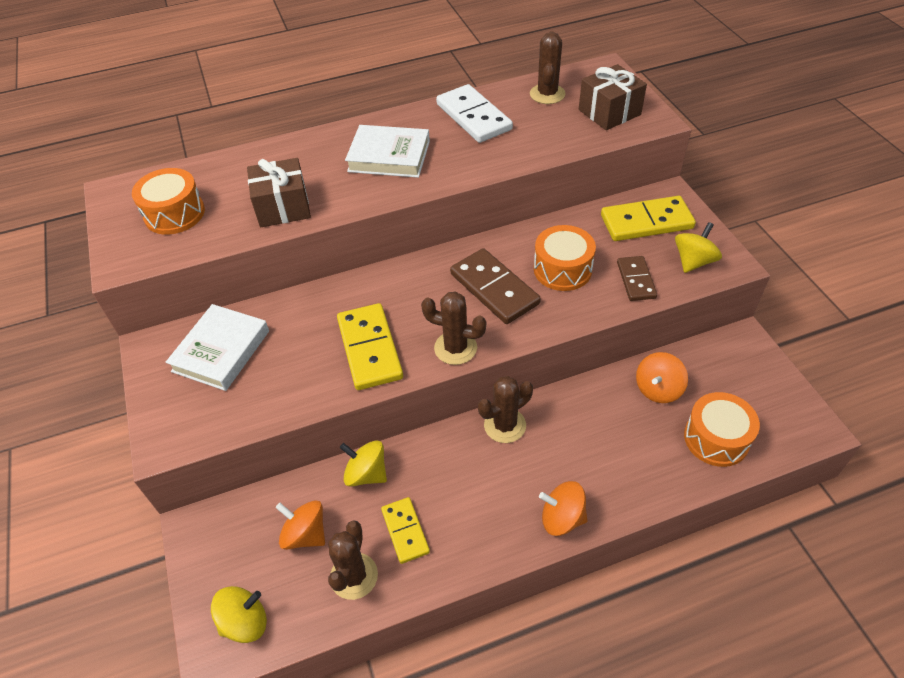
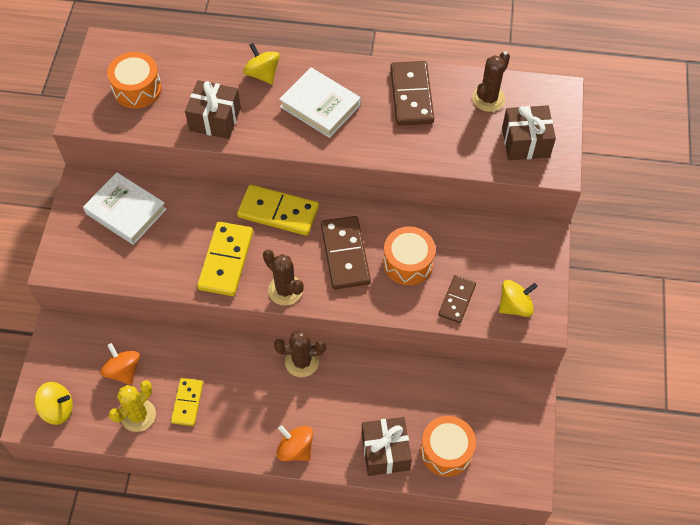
camera: 25 degrees right, 10 degrees up
(221, 351) = (126, 211): white book -> white book turned 75 degrees clockwise
(354, 576) = (138, 415): brown cactus -> yellow cactus
(366, 474) = (186, 348): yellow spinning top -> yellow spinning top (262, 74)
(474, 117) = (411, 95): white domino -> brown domino
(646, 222) = (506, 252): yellow domino -> yellow domino (278, 212)
(657, 471) = (385, 452): none -> brown gift
(658, 389) = (433, 391): orange spinning top -> none

